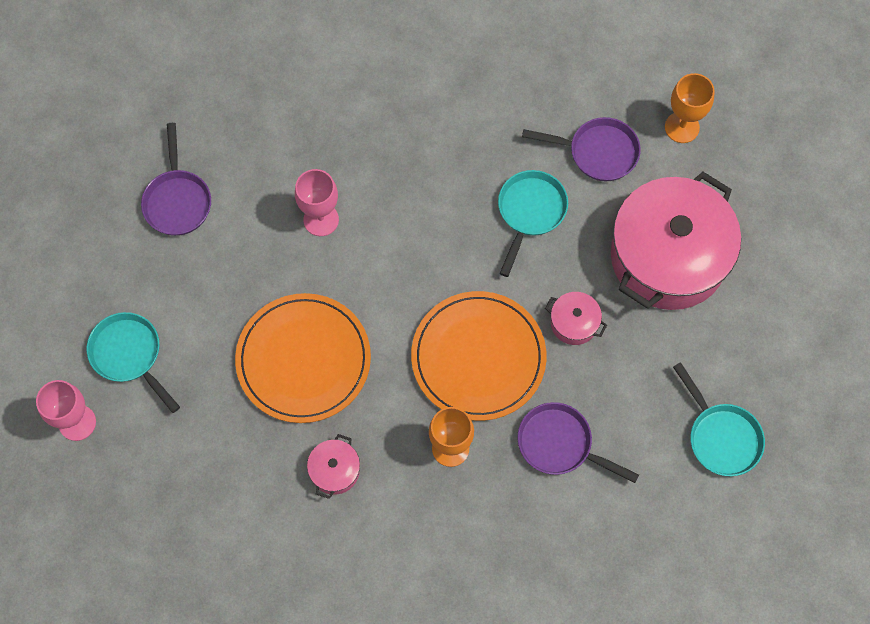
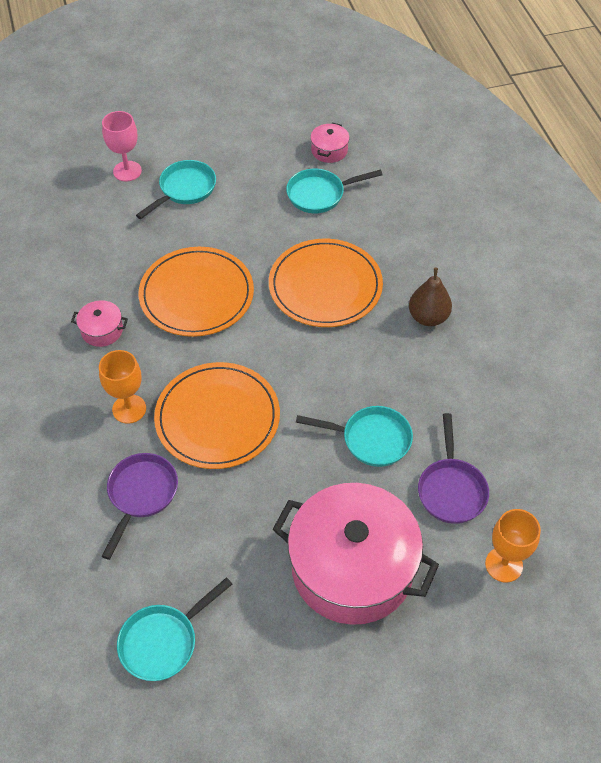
camera: 80 degrees right, 15 degrees down
(177, 200) = (320, 194): purple pan -> turquoise pan
(321, 220) = (325, 286): pink goblet -> orange plate
(386, 125) = (428, 317): none -> brown pear
(574, 323) = (264, 491): pink pot -> pink pot (329, 150)

